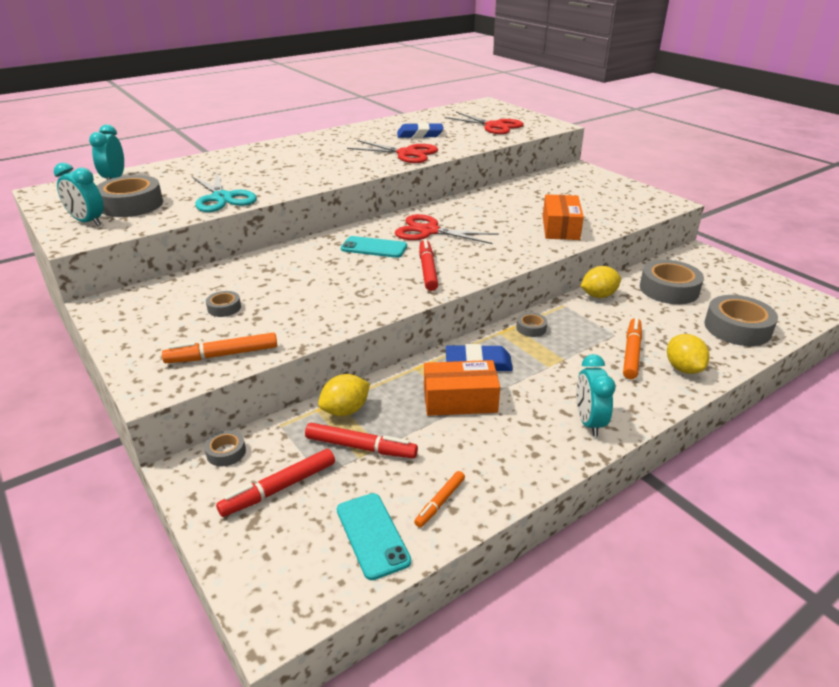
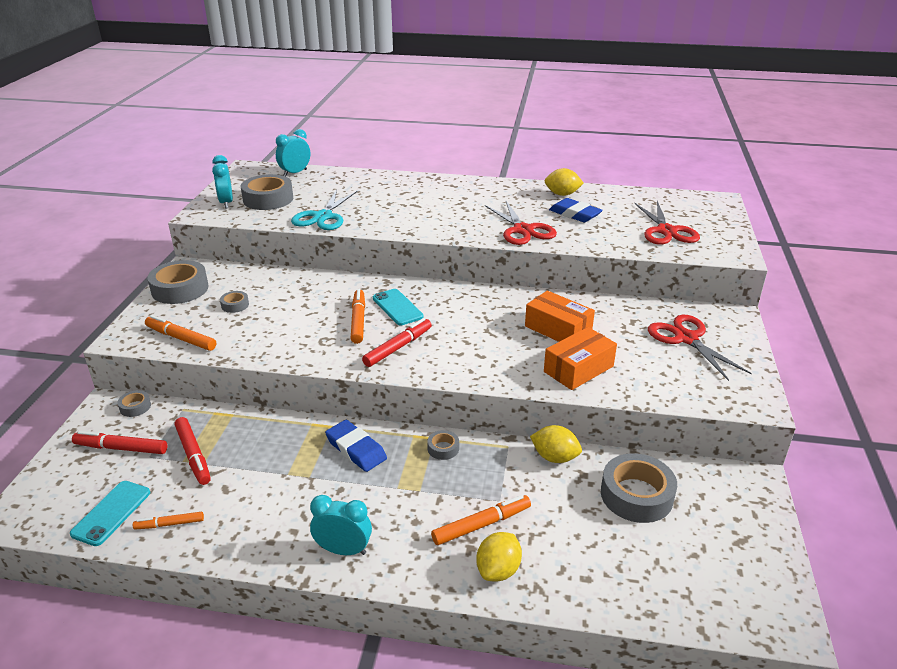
camera: 45 degrees right, 0 degrees up
(345, 410) = (226, 425): yellow lemon -> yellow lemon (562, 194)
(361, 268) = (358, 320): none -> orange marker
(429, 231) = (463, 314): red scissors -> red scissors (686, 338)
(460, 400) = (296, 467): orange box -> orange box (558, 329)
(588, 422) = (343, 550): turquoise clock -> turquoise clock turned 60 degrees clockwise
(737, 328) = (629, 576): grey tape -> grey tape (180, 289)

